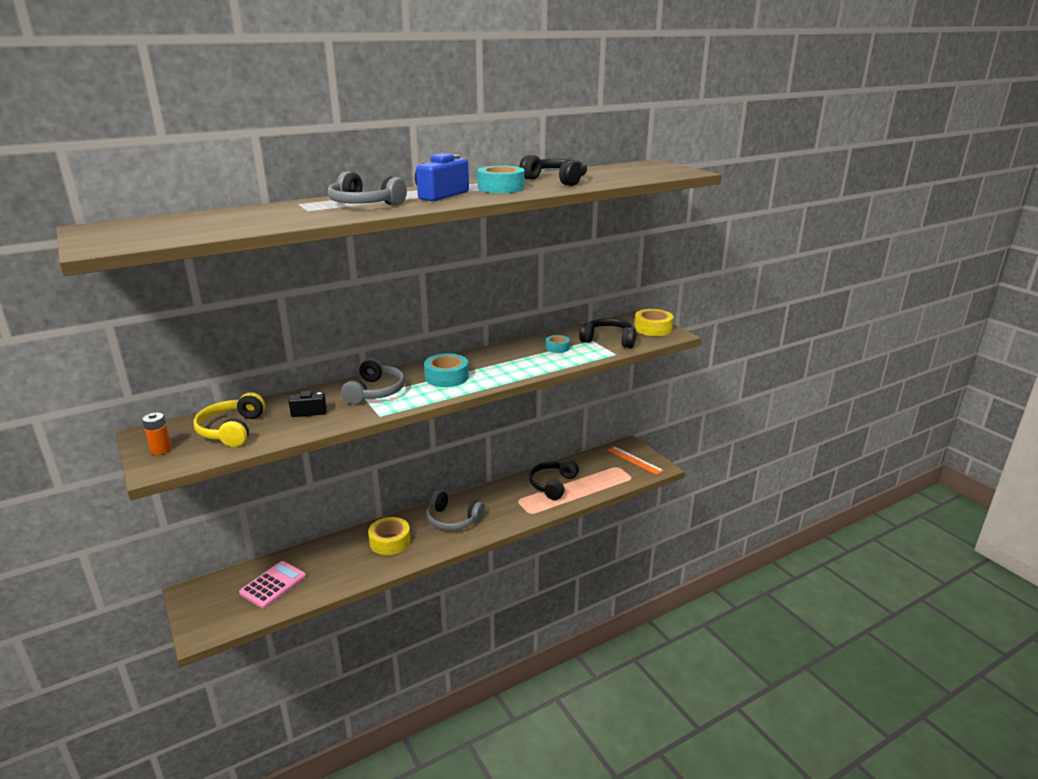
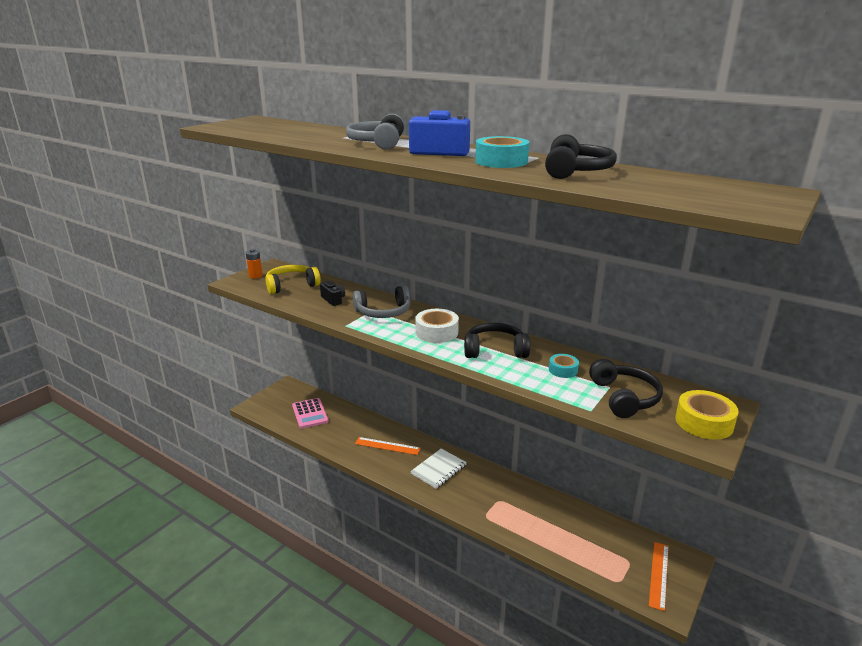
camera: 65 degrees right, 0 degrees up
(273, 585) = (310, 414): pink calculator -> pink calculator turned 60 degrees clockwise
(390, 541) = (387, 446): yellow tape -> orange ruler
(446, 377) = (436, 332): turquoise tape -> white tape
(453, 520) = (438, 469): grey headphones -> white notebook
(553, 485) = (545, 517): black headphones -> black headphones (495, 350)

